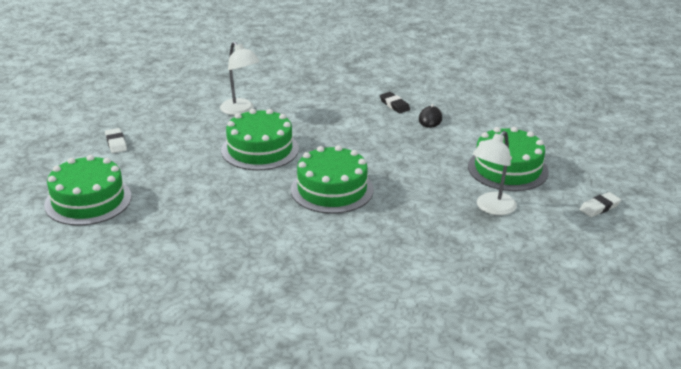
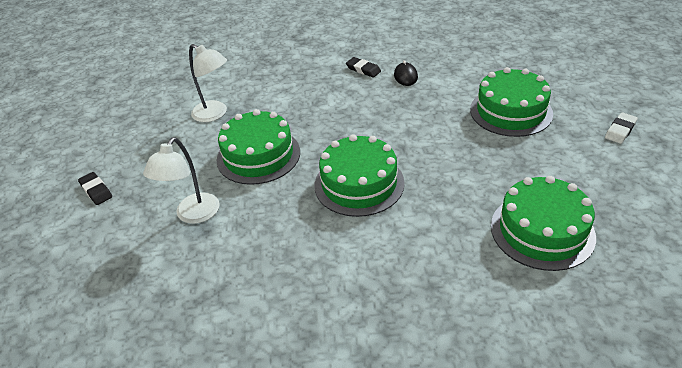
camera: 15 degrees left, 10 degrees up
(88, 200) = (94, 279): green cake -> green cake (542, 231)
(116, 143) = (96, 190): white eraser -> black eraser
(491, 208) = (526, 160): white lamp -> white lamp (193, 215)

